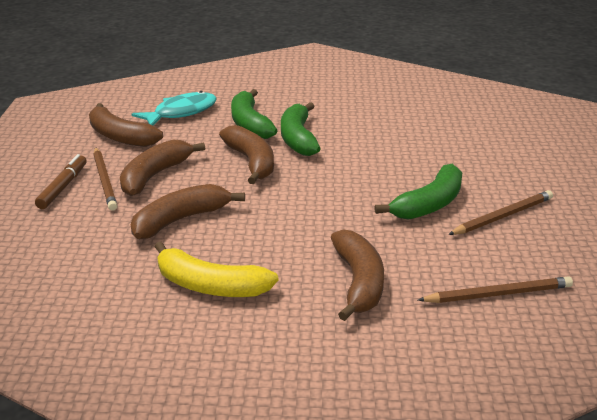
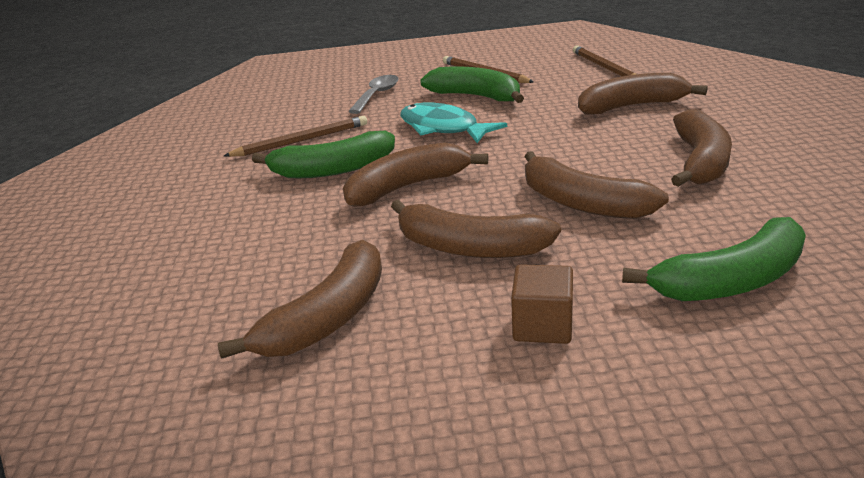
camera: 95 degrees left, 0 degrees up
(63, 187) = (542, 326): brown marker -> brown cube
(105, 180) = (502, 288): brown pencil -> brown pencil (301, 140)
(181, 112) = (227, 275): turquoise fish -> turquoise fish (443, 128)
(210, 286) = (700, 162): yellow banana -> brown banana
(250, 124) = (282, 208): green banana -> green banana (730, 281)
(455, 158) = (377, 95): none -> grey spoon

